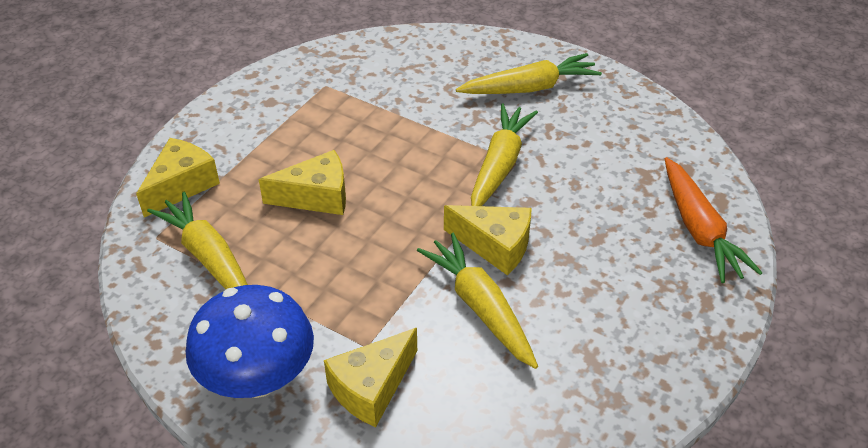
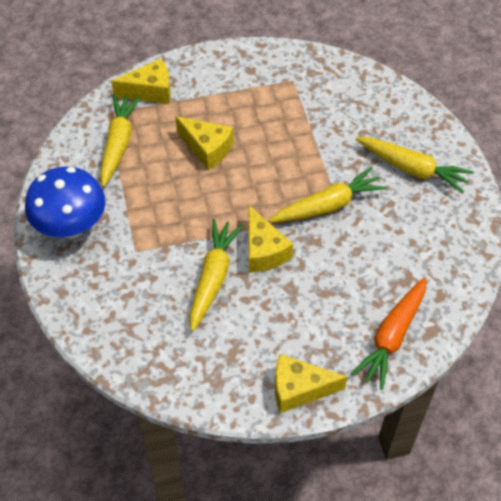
camera: 45 degrees right, 10 degrees up
(371, 388) = (113, 274): yellow cheese -> yellow cheese (299, 389)

